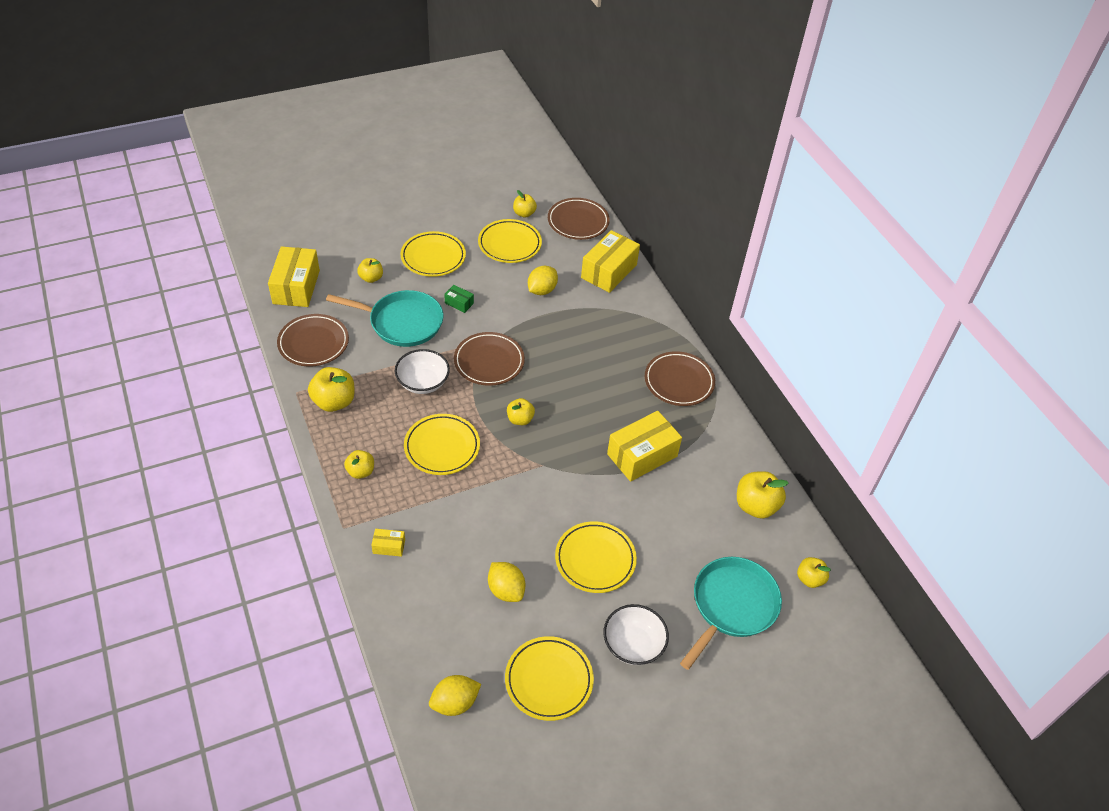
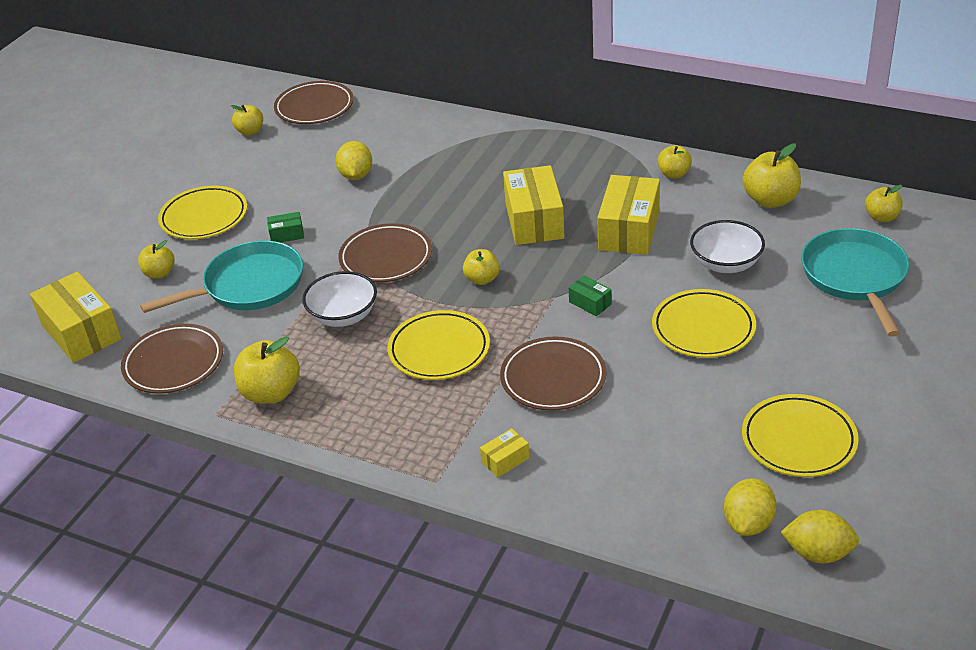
camera: 35 degrees left, 10 degrees down
(361, 471) = (386, 426): yellow apple -> yellow apple (674, 174)
(506, 590) = (663, 407): yellow lemon -> yellow lemon (818, 553)
(509, 244) = (270, 161): yellow plate -> none
(556, 486) = (590, 303): none -> green box
(609, 271) = (399, 125): yellow box -> yellow box (534, 220)
(633, 644) = (824, 361): white bowl -> white bowl (726, 264)
(679, 381) = (581, 161): brown plate -> brown plate (553, 378)

